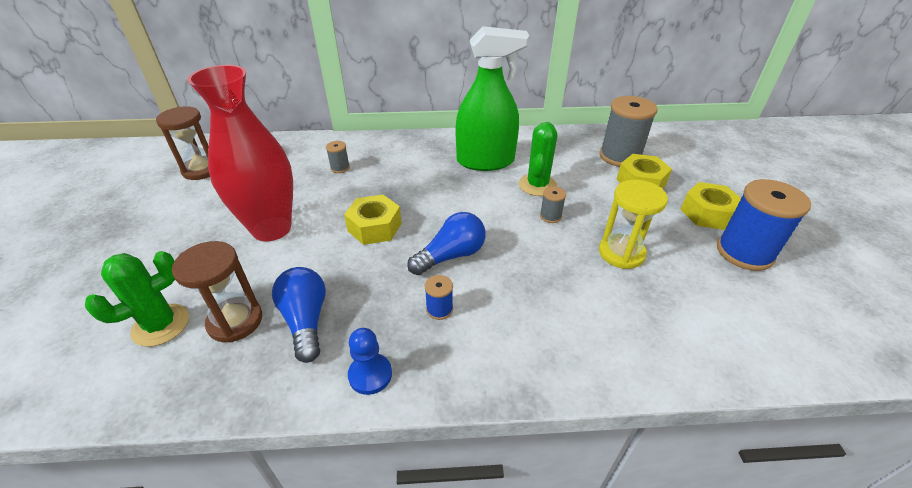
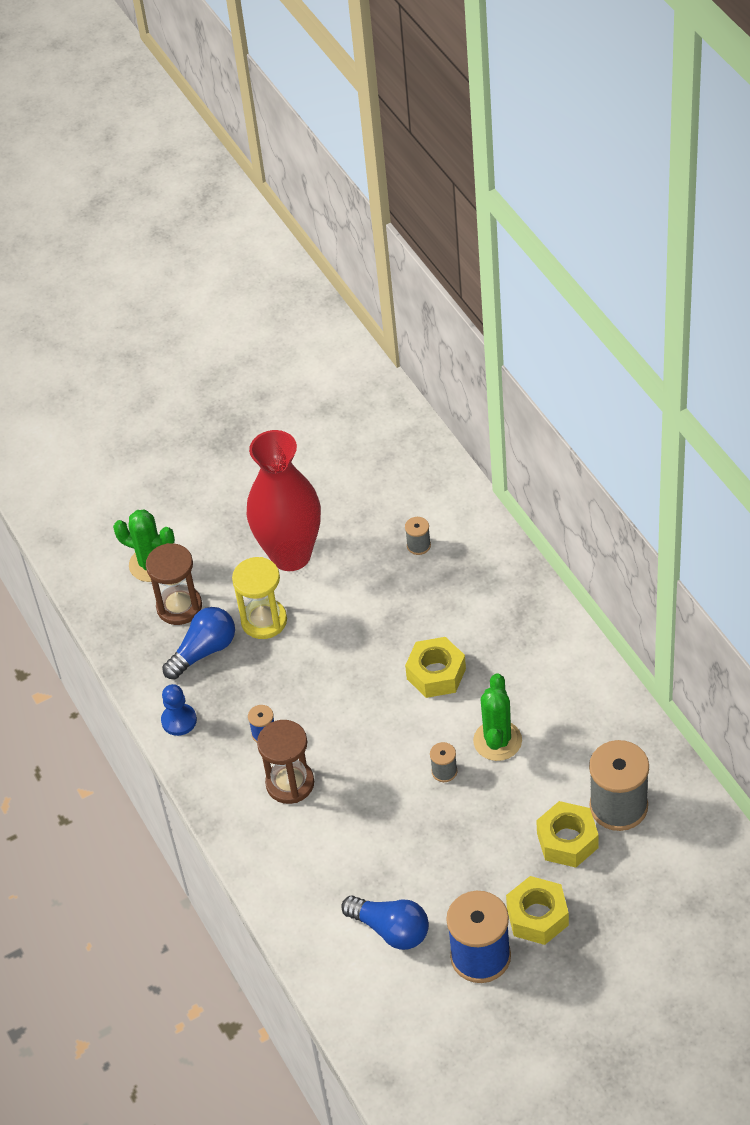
camera: 70 degrees right, 10 degrees up
(201, 170) = (341, 432): brown hourglass -> brown hourglass (290, 783)
(374, 227) = (339, 632): yellow nut -> yellow nut (436, 674)
(451, 256) = (334, 712): blue light bulb -> blue light bulb (391, 930)
(485, 161) = (518, 672): green spray bottle -> none
(537, 185) = (497, 741): green cactus -> green cactus turned 75 degrees counterclockwise
(621, 253) = (417, 849): yellow hourglass -> yellow hourglass (264, 620)

